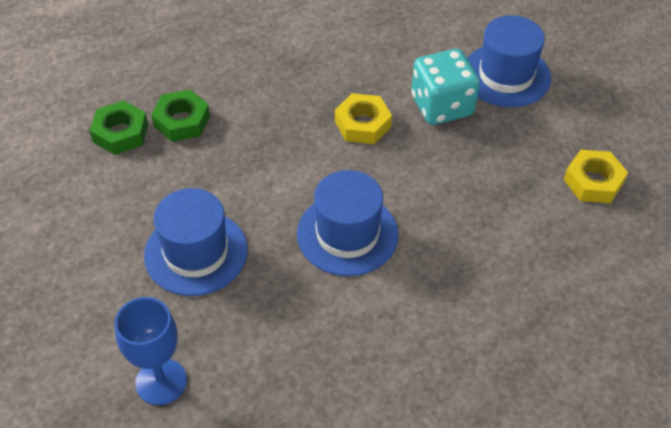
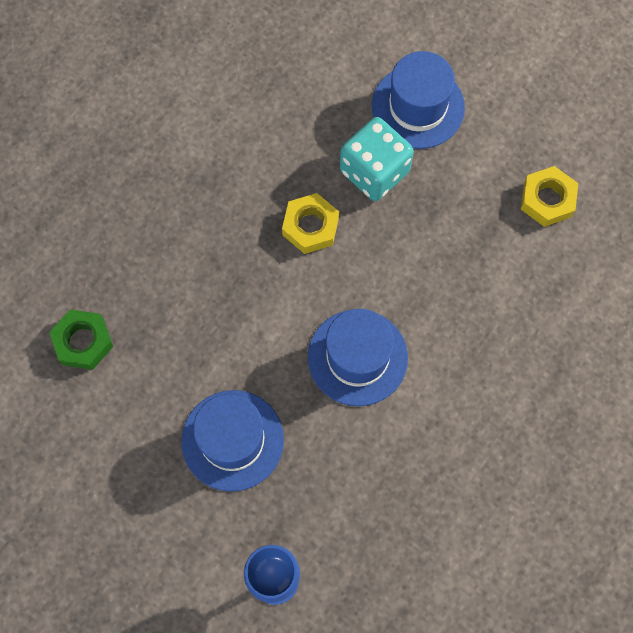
camera: 25 degrees left, 20 degrees up
(182, 121) = (135, 301): green nut -> none

